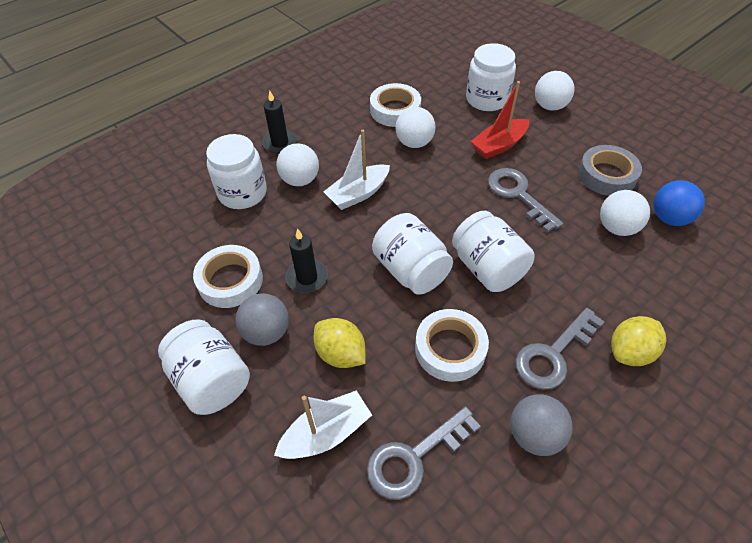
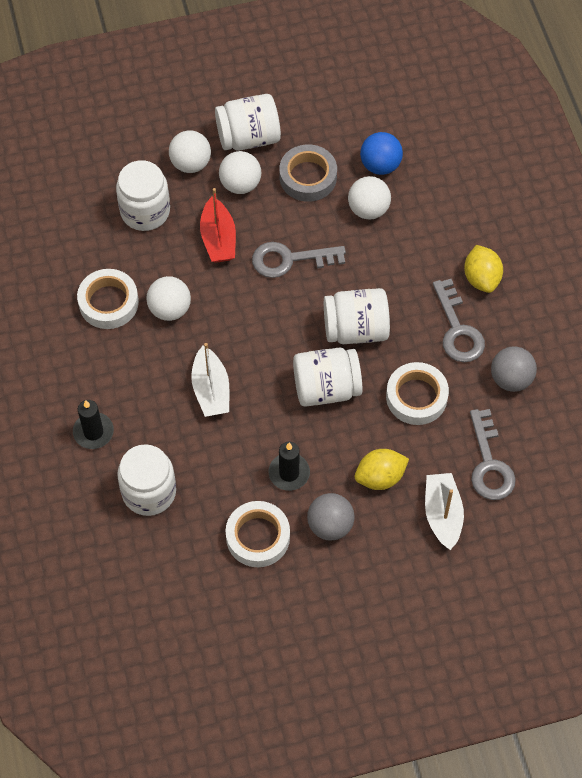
camera: 65 degrees left, 10 degrees up
(211, 380) = (355, 582): white jar -> white jar (248, 137)
(300, 180) = (161, 433): white ball -> white ball (240, 184)

